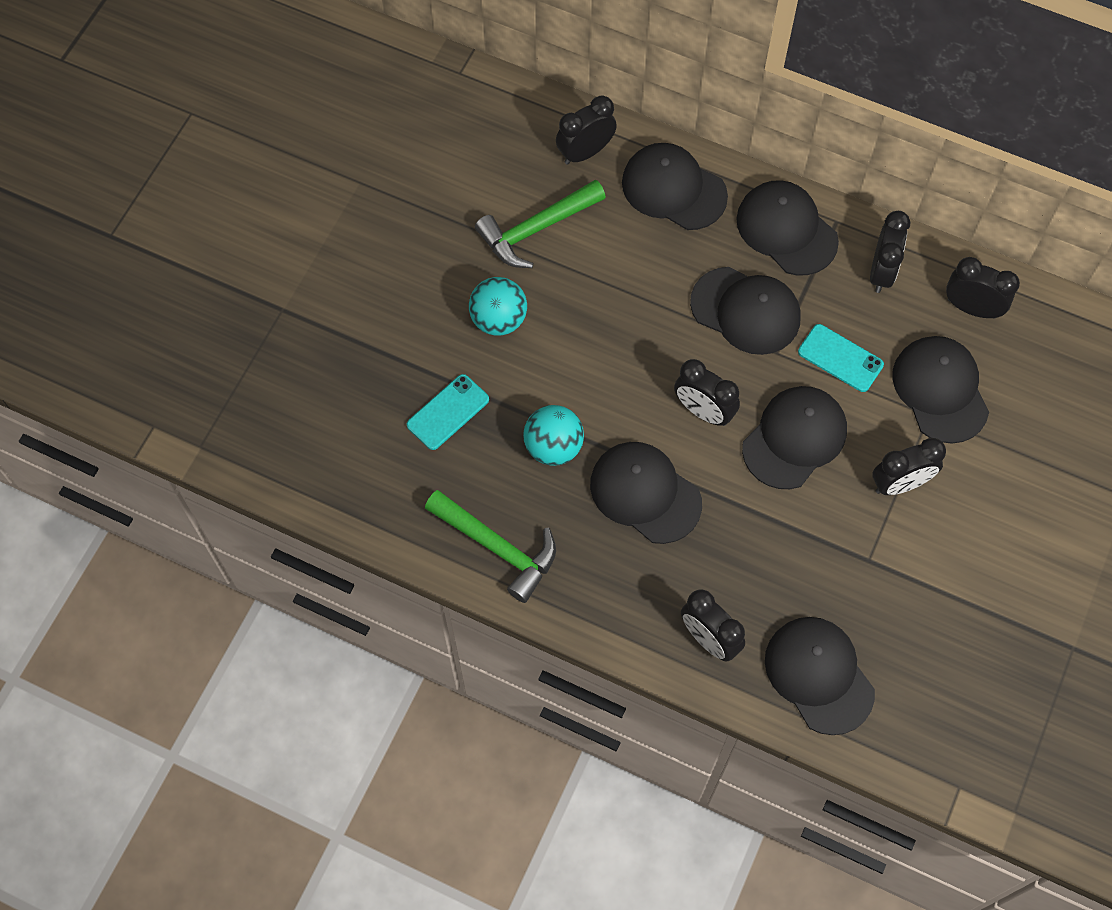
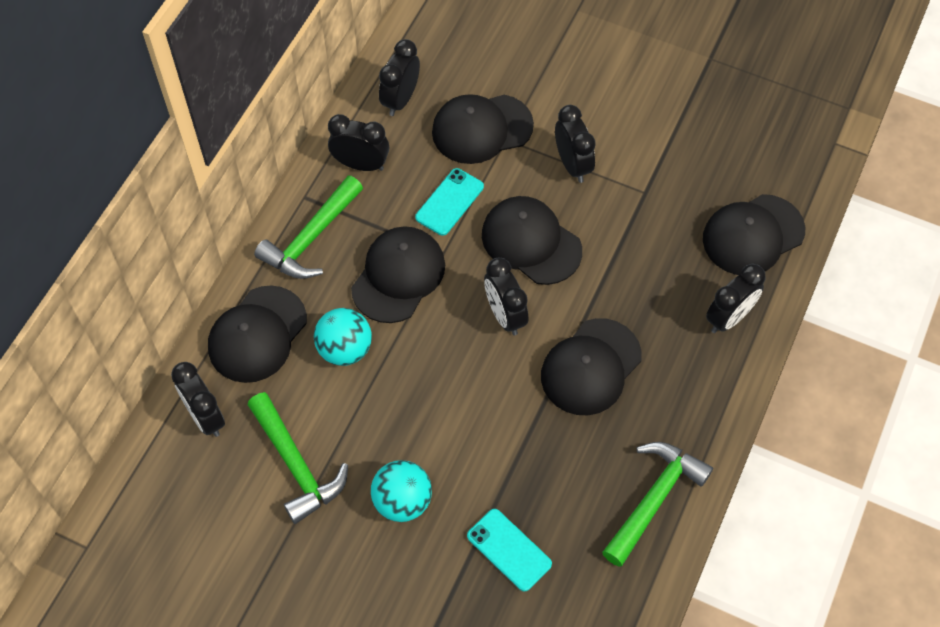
camera: 90 degrees left, 5 degrees down
(553, 447) = (545, 448): turquoise ball -> turquoise ball (345, 349)
(703, 411) = (505, 315): black clock -> black clock turned 120 degrees clockwise
(786, 230) = (311, 238): black cap -> green hammer

